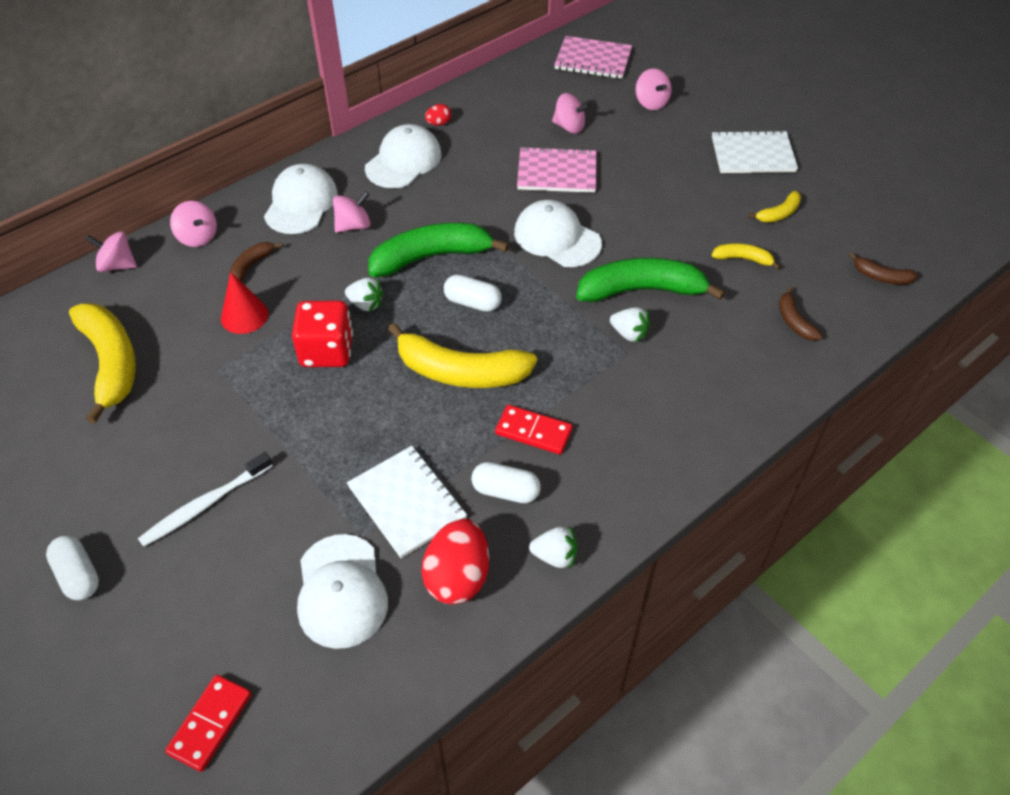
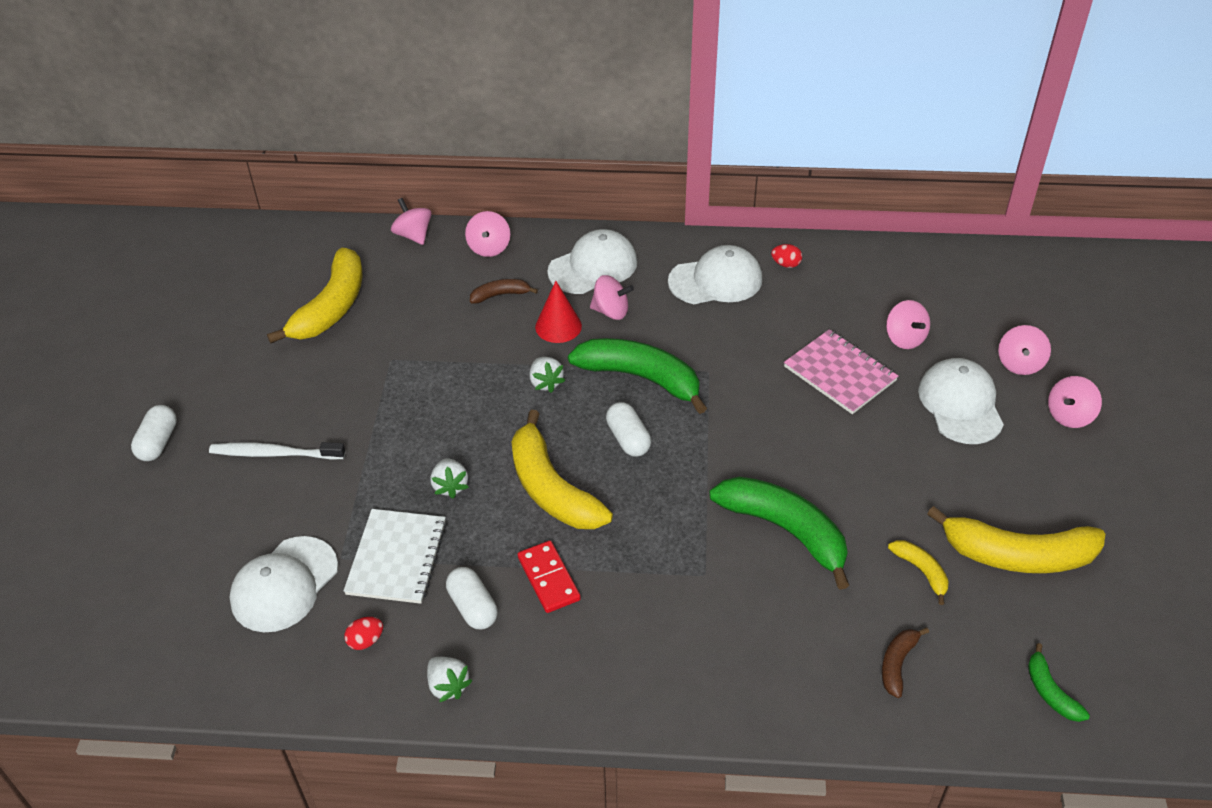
camera: 45 degrees right, 5 degrees down
(210, 724) = (119, 603): red domino -> none
(244, 316) = (452, 332): red cone -> red cone (558, 326)
(326, 351) = (475, 400): red dice -> none
(457, 577) = (366, 641): red egg -> red egg, size x0.47
(557, 238) = (766, 432): white cap -> white cap (960, 404)
(593, 60) = (1011, 287): pink notebook -> none
(629, 334) = (726, 559): white strawberry -> white strawberry (450, 486)
(711, 116) = (1069, 415): none -> pink spinning top
(753, 154) = (1066, 480): white notebook -> none
(778, 214) = (1017, 555): yellow banana -> yellow banana, size x2.09
(881, 277) = (1050, 692): brown banana -> green banana

